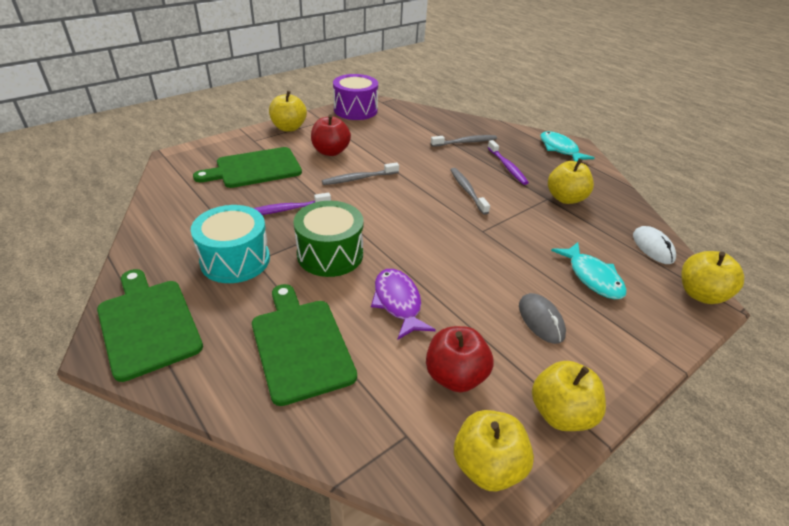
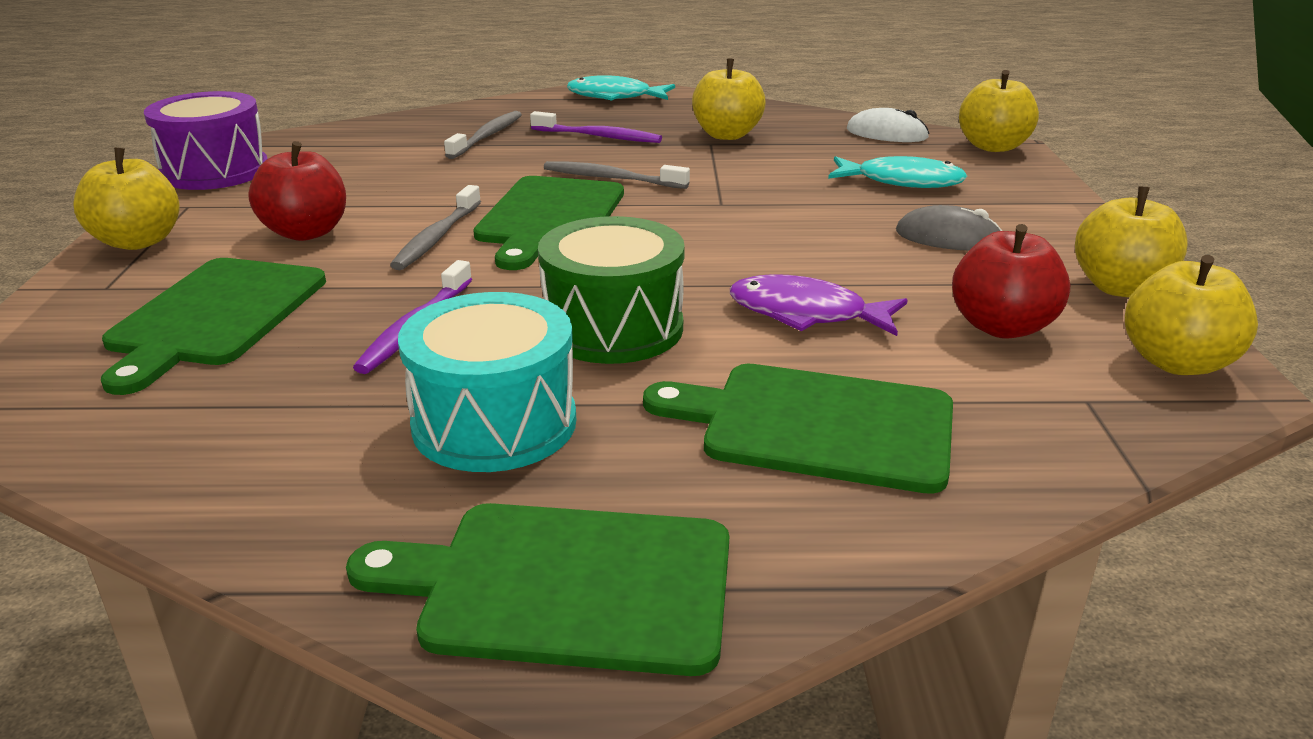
camera: 50 degrees left, 10 degrees down
(408, 194) = (549, 217): none -> green cutting board

